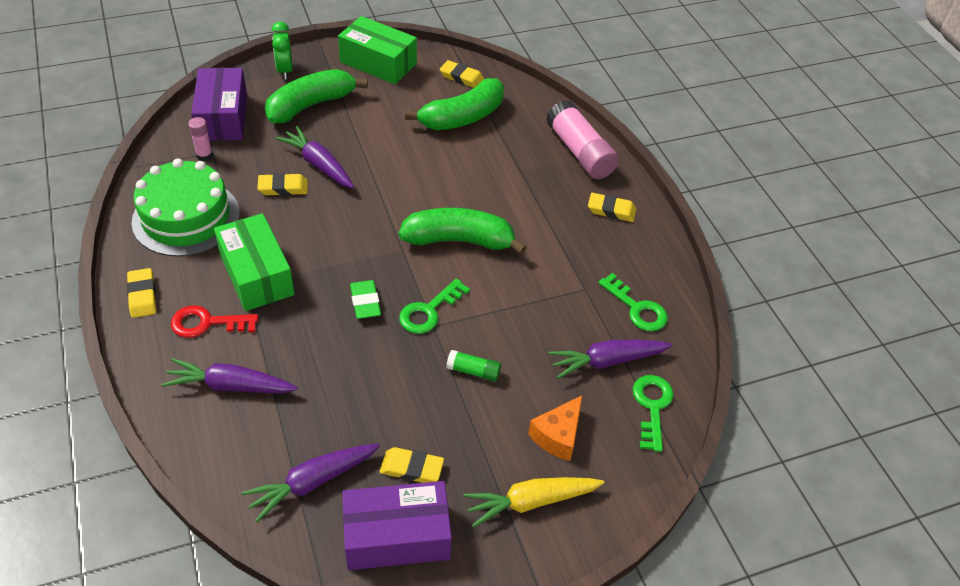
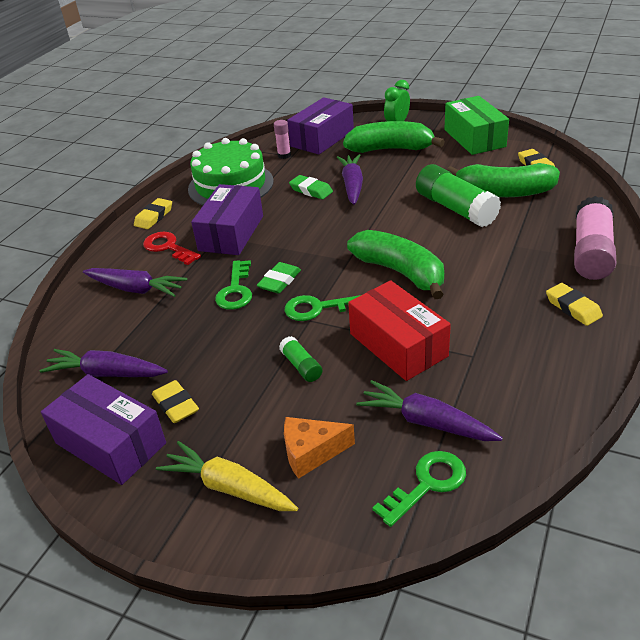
camera: 50 degrees right, 10 degrees down
(230, 386) = (135, 289): purple carrot -> purple carrot turned 150 degrees clockwise
(256, 274) = (231, 233): green box -> purple box
(283, 188) = (311, 190): yellow eraser -> green eraser
(439, 152) = (455, 208): none -> green glue stick
(525, 309) = (398, 345): none -> red box
(636, 308) = (508, 395): green key -> green key (235, 290)

